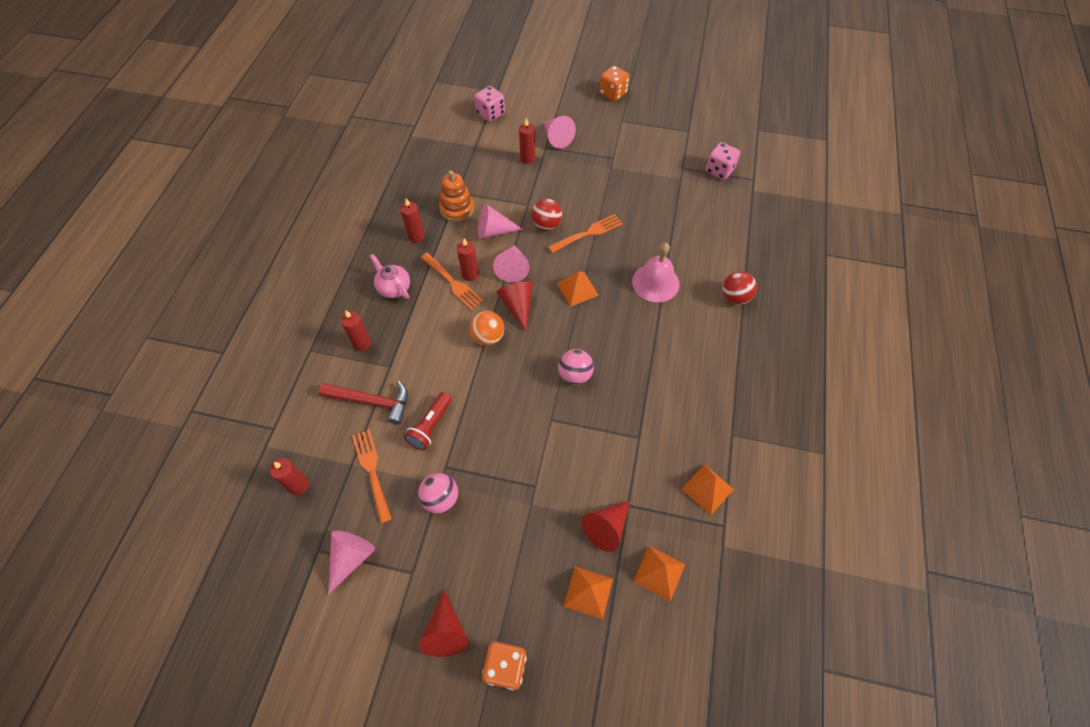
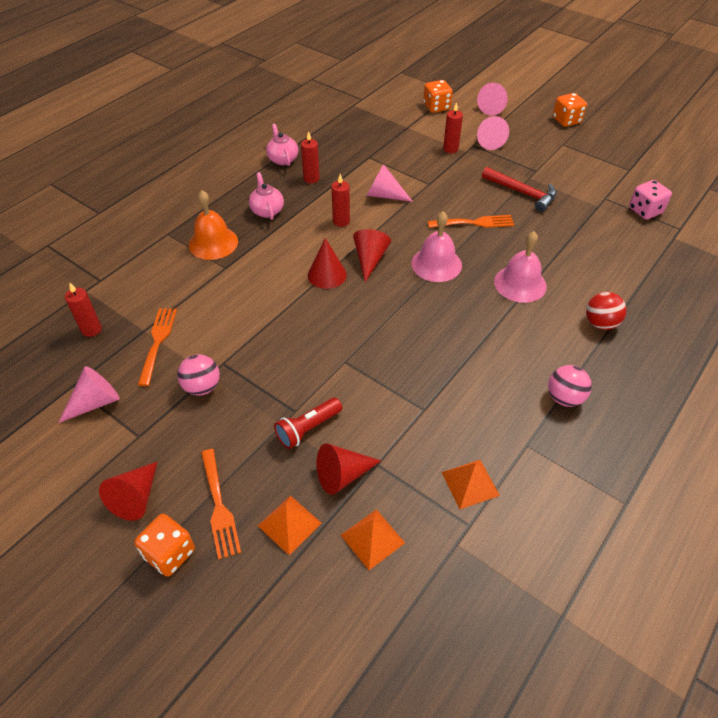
camera: 25 degrees right, 10 degrees down
(362, 343) = (213, 243): red candle -> orange bell
(372, 401) = (193, 289): red hammer -> red hammer (522, 193)
(376, 223) = (283, 159): none -> pink teapot
(430, 426) = (230, 326): red flashlight -> red flashlight (307, 429)
(453, 283) = (321, 223): orange fork -> orange fork (219, 506)
(457, 209) = (360, 169): orange stacking toy -> none
(488, 337) = (327, 274): orange ball -> red cone
(490, 113) = (436, 107): pink dice -> orange dice
(512, 268) = (383, 228): pink cone -> pink cone (493, 108)
(546, 225) = (437, 204): red ball -> none
(575, 375) = (391, 333): pink ball -> pink ball (564, 398)
(577, 289) = (436, 264): orange pyramid -> pink bell

